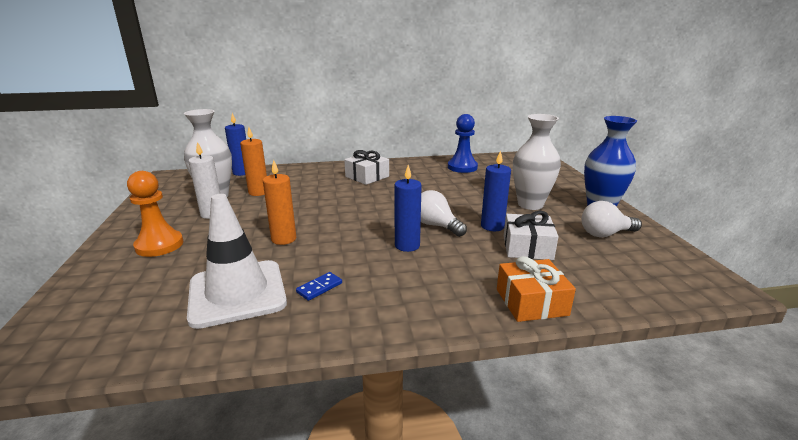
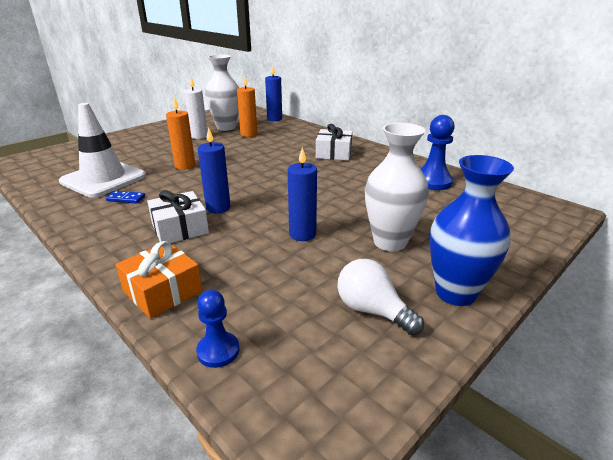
camera: 55 degrees right, 5 degrees up
(159, 245) = (145, 141): orange pawn -> none
(436, 225) = (270, 208): white light bulb -> none
(527, 247) = (275, 264): white gift -> white gift (180, 228)
(624, 295) = (218, 351): none -> blue pawn

